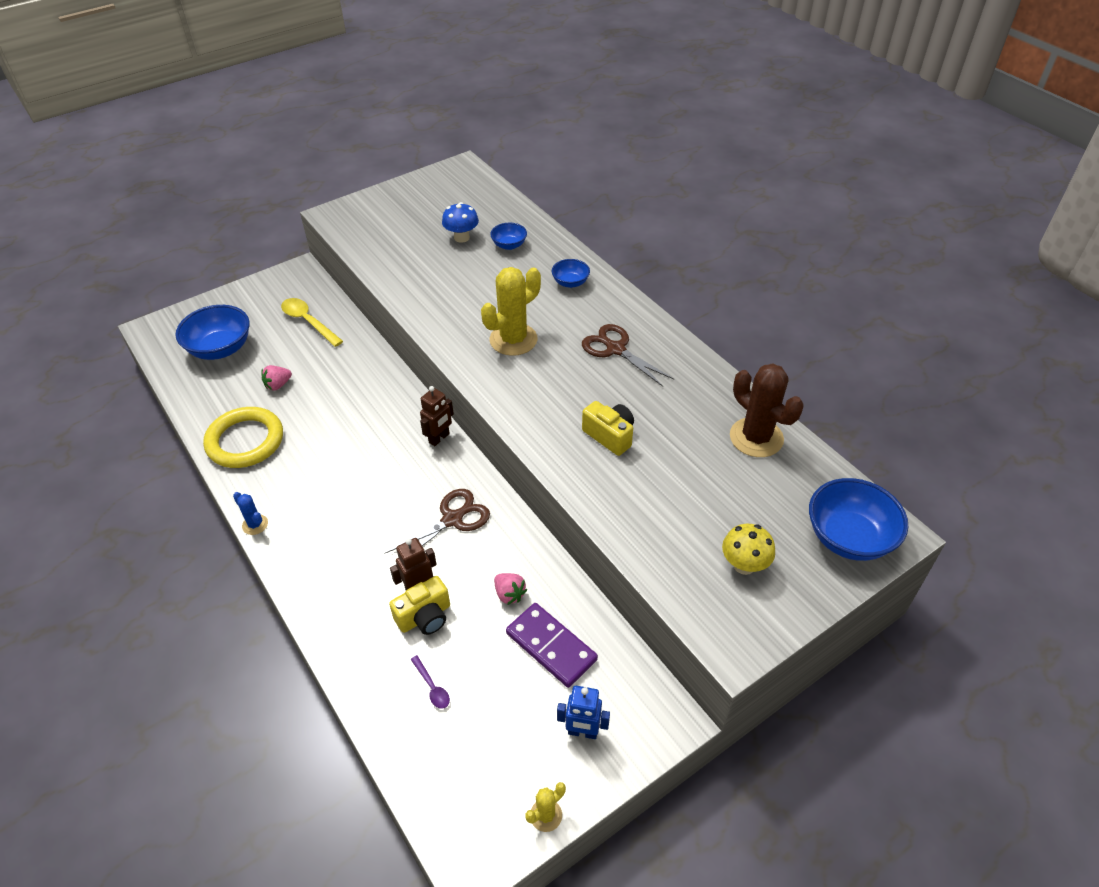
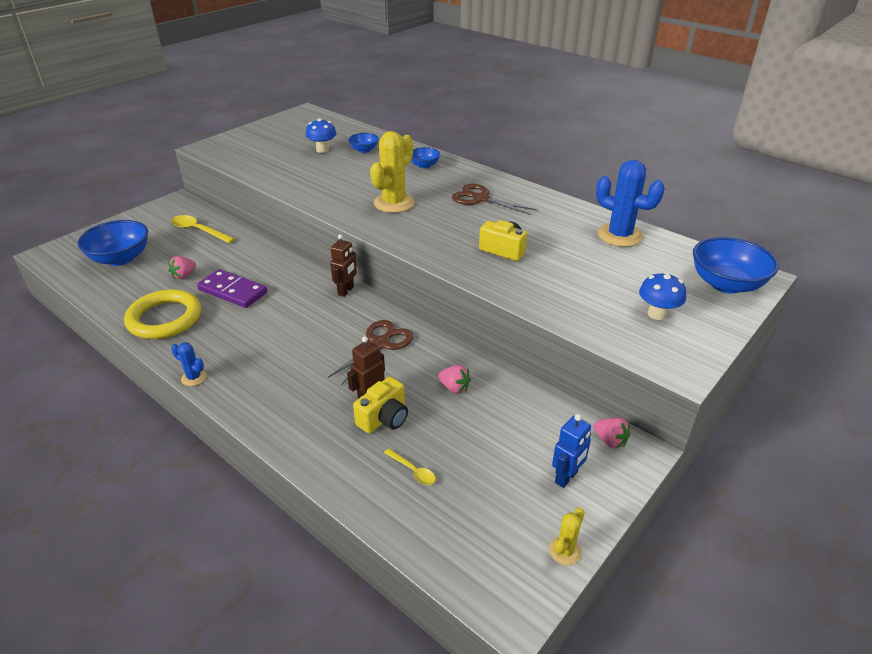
camera: 15 degrees left, 10 degrees down
(432, 687) = (413, 471): purple spoon -> yellow spoon
(551, 646) = (508, 419): purple domino -> purple domino (233, 291)
(582, 732) = (566, 477): blue robot -> blue robot turned 45 degrees counterclockwise
(647, 699) = (610, 441): none -> pink strawberry
(744, 565) = (657, 314): yellow mushroom -> blue mushroom
(756, 438) = (619, 235): brown cactus -> blue cactus

